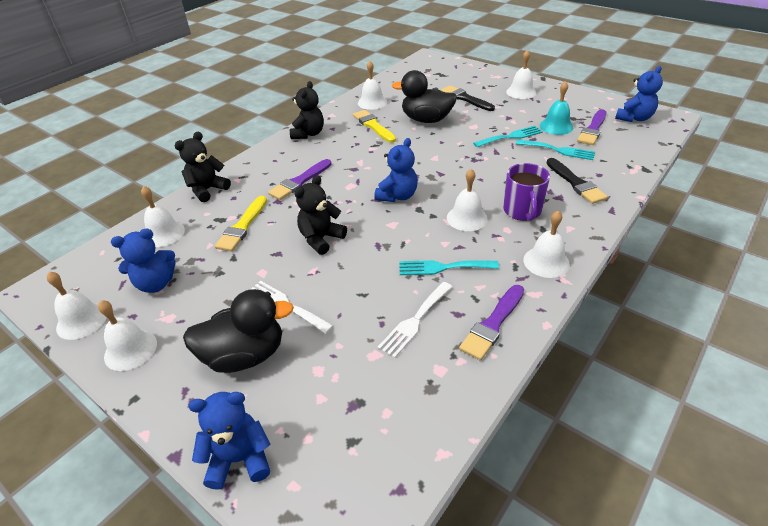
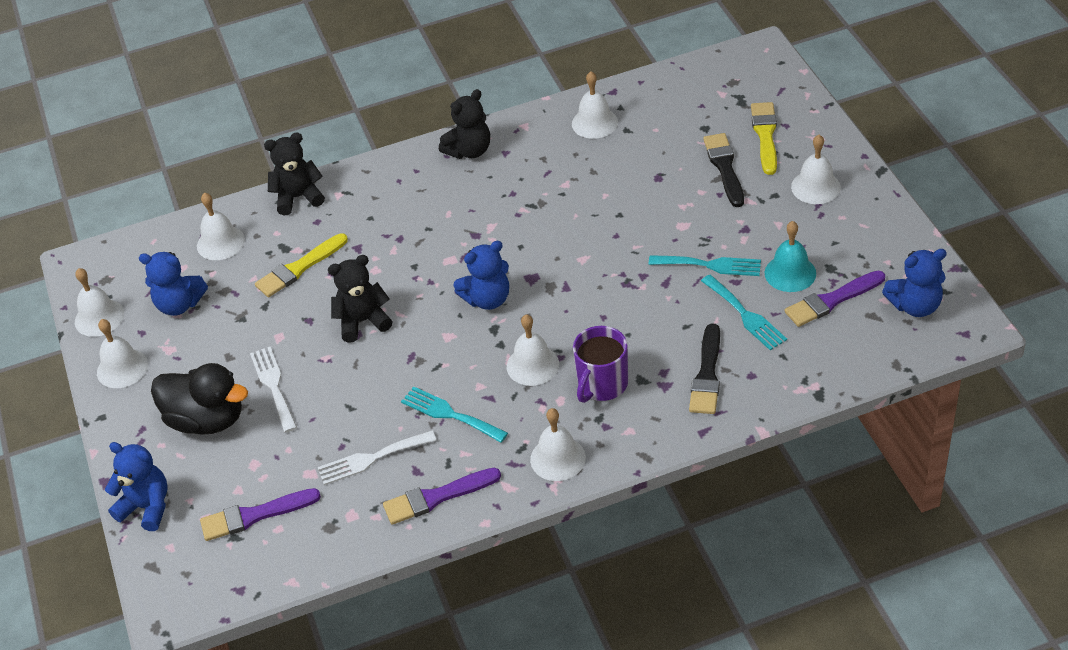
camera: 35 degrees right, 5 degrees up
(299, 181) = (400, 228): purple brush -> purple brush (254, 515)
(373, 126) = (558, 170): yellow brush -> yellow brush (765, 135)
(426, 120) = (634, 187): black duck -> none

